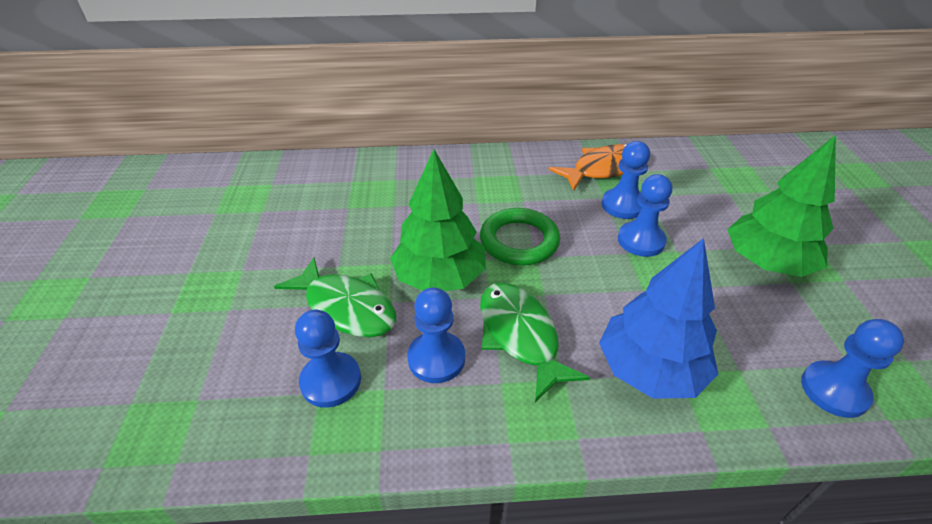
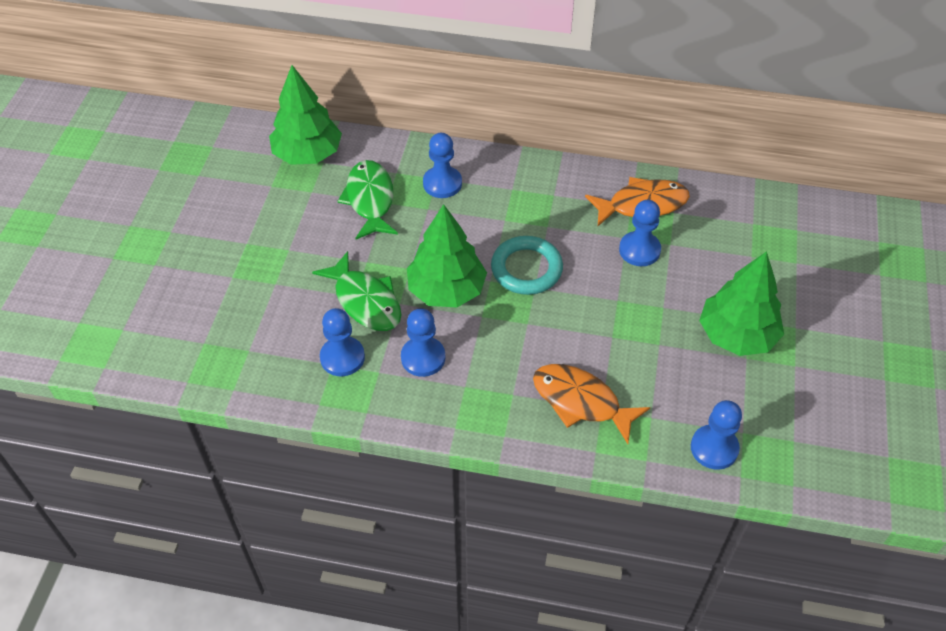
camera: 15 degrees right, 10 degrees up
(253, 180) = (308, 154): none -> green tree
(519, 241) = (526, 269): green ring -> turquoise ring
(520, 336) = (493, 354): green fish -> green fish (370, 200)
(641, 241) = (636, 290): blue pawn -> blue pawn (442, 183)
(650, 369) = (581, 401): blue tree -> orange fish

